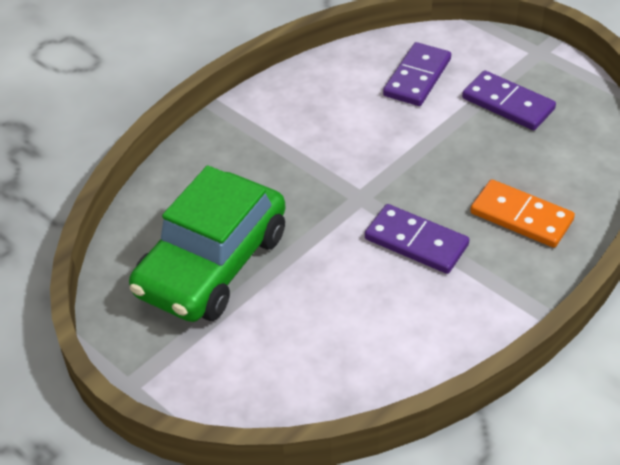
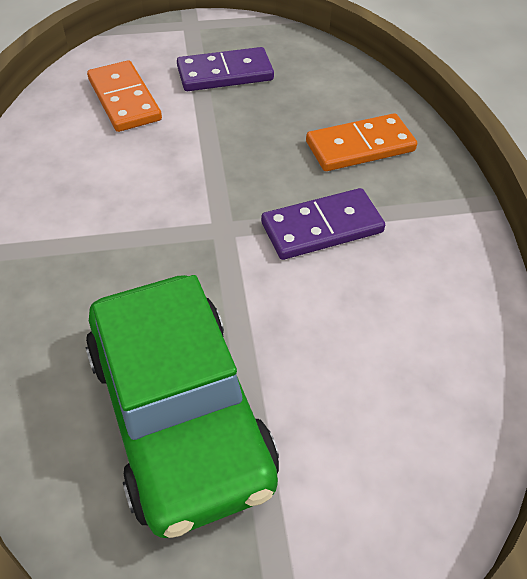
camera: 55 degrees left, 5 degrees up
(417, 77) = (124, 100): purple domino -> orange domino

